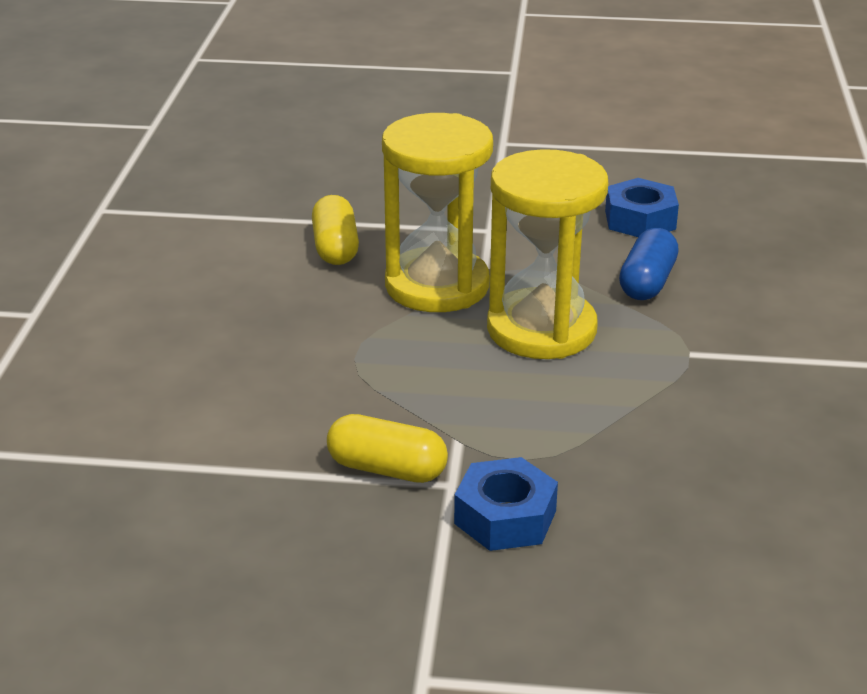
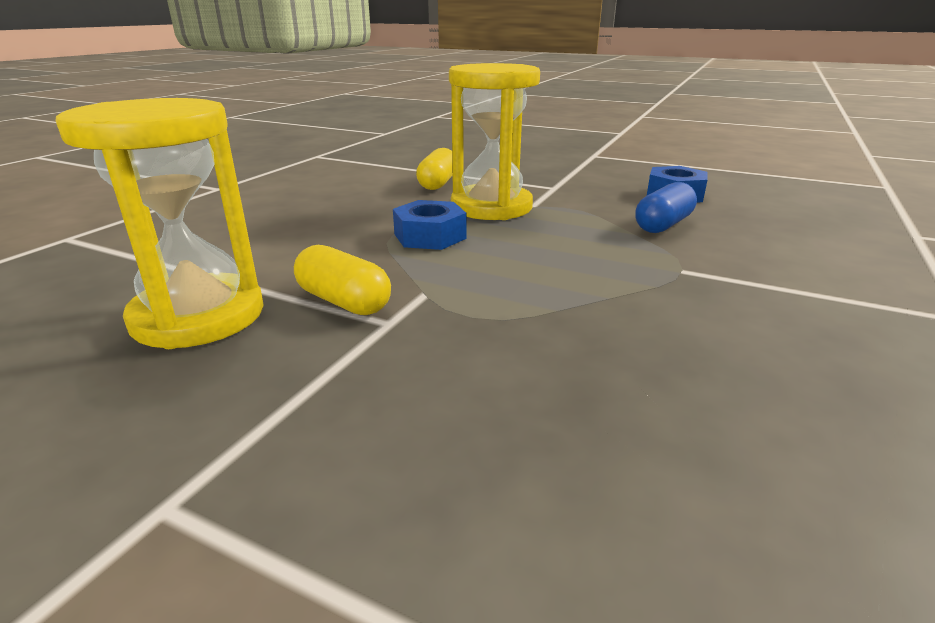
camera: 20 degrees right, 5 degrees down
(505, 517) = (413, 358): blue nut -> blue nut (430, 236)
(541, 329) = (554, 238): yellow hourglass -> yellow hourglass (198, 316)

